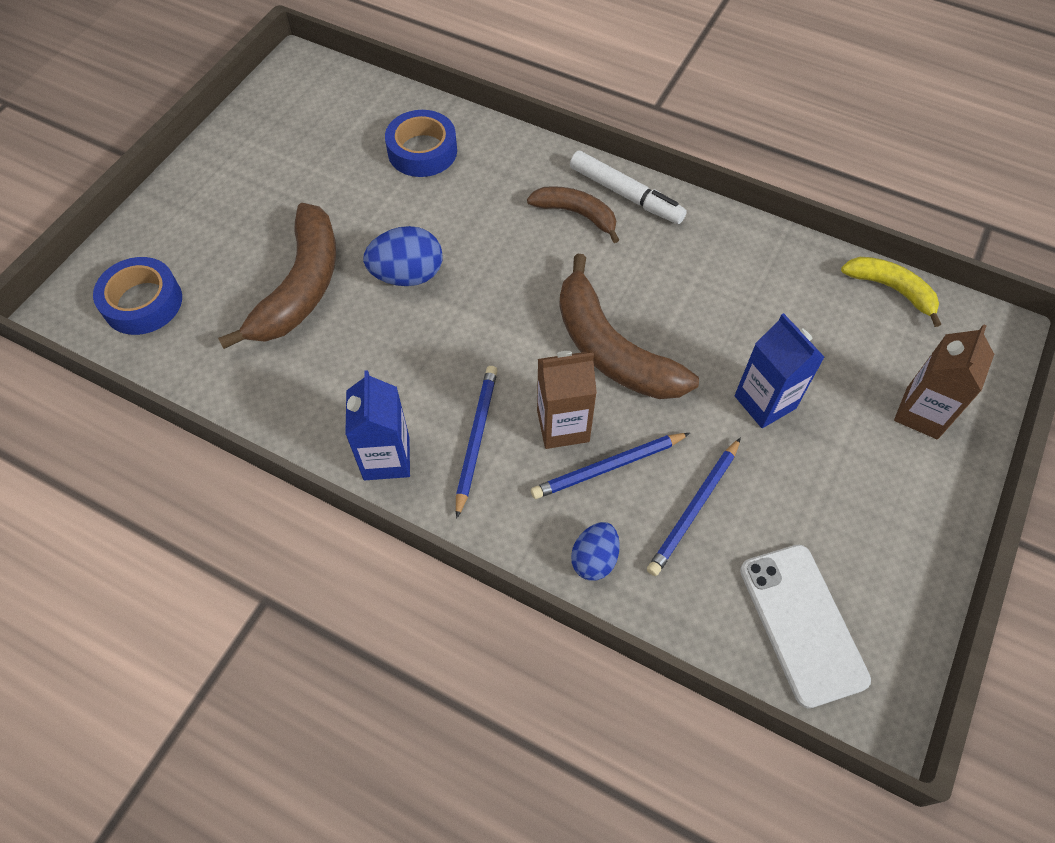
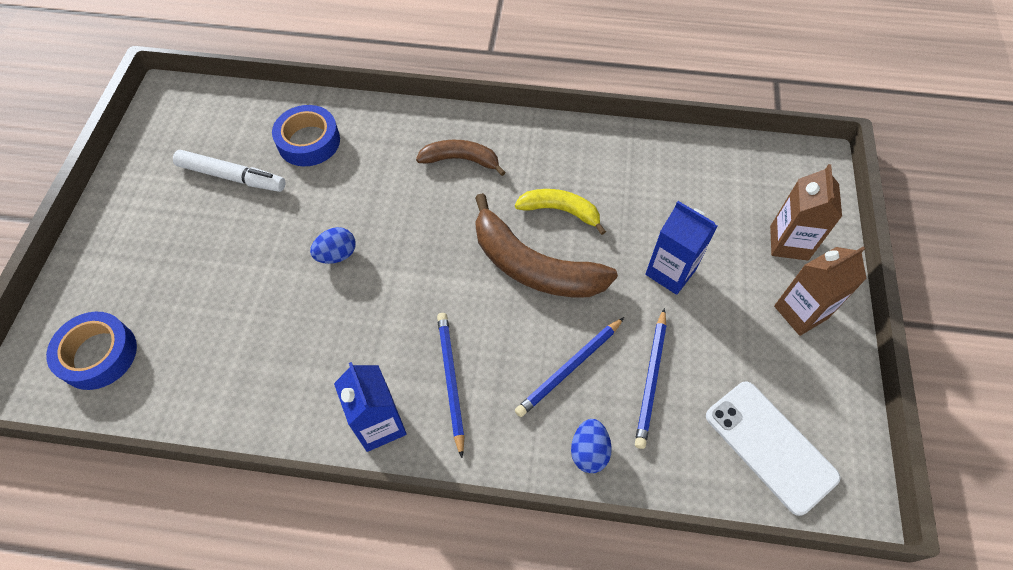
camera: 20 degrees left, 0 degrees up
(301, 286) = (244, 294): brown banana -> none
(407, 275) = (337, 255): blue egg -> blue egg, size x0.65
(563, 426) = (519, 345): brown carton -> brown carton (801, 312)
(625, 195) = (494, 132): white marker -> white marker (232, 177)
(891, 289) = (727, 151): yellow banana -> yellow banana (560, 211)

